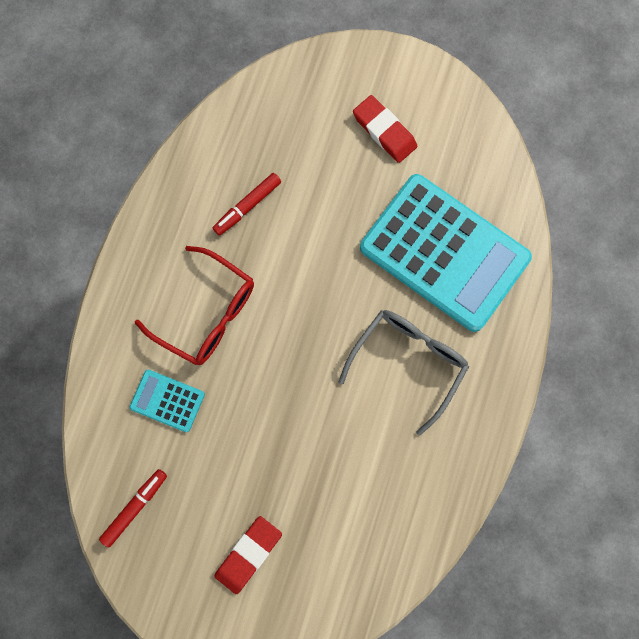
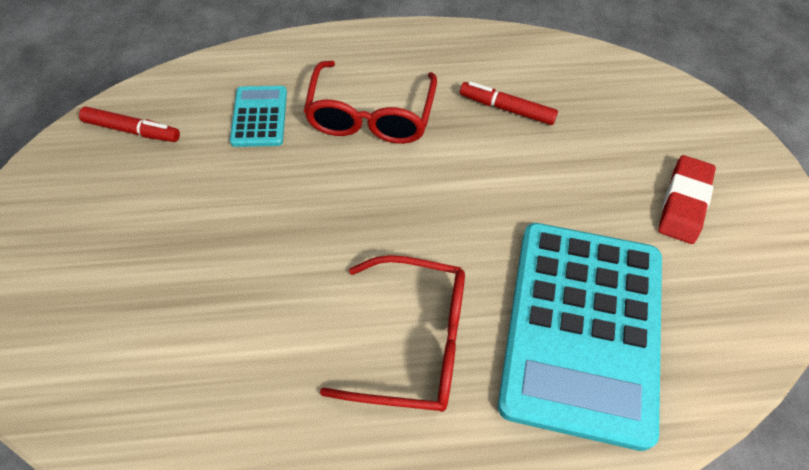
camera: 65 degrees right, 20 degrees down
(248, 554) = (103, 253): red eraser -> none
(408, 362) = (414, 342): grey glasses -> red glasses

